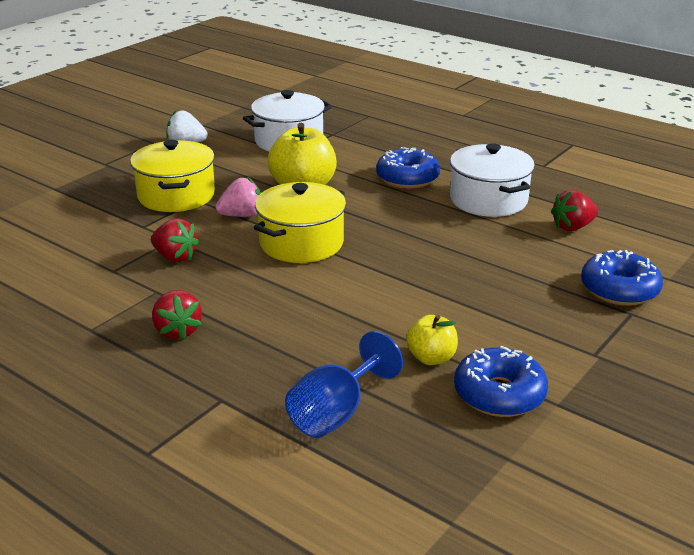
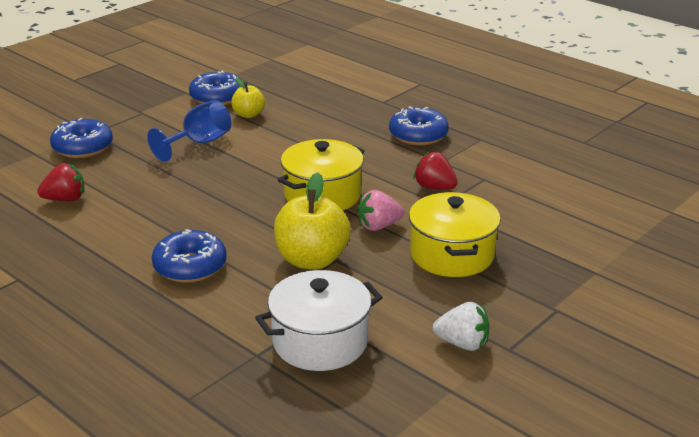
camera: 175 degrees left, 0 degrees up
(177, 331) = (418, 135): red strawberry -> blue donut
(336, 413) = (316, 94): blue goblet -> blue goblet (199, 143)
(488, 200) = (120, 233): white pot -> none

